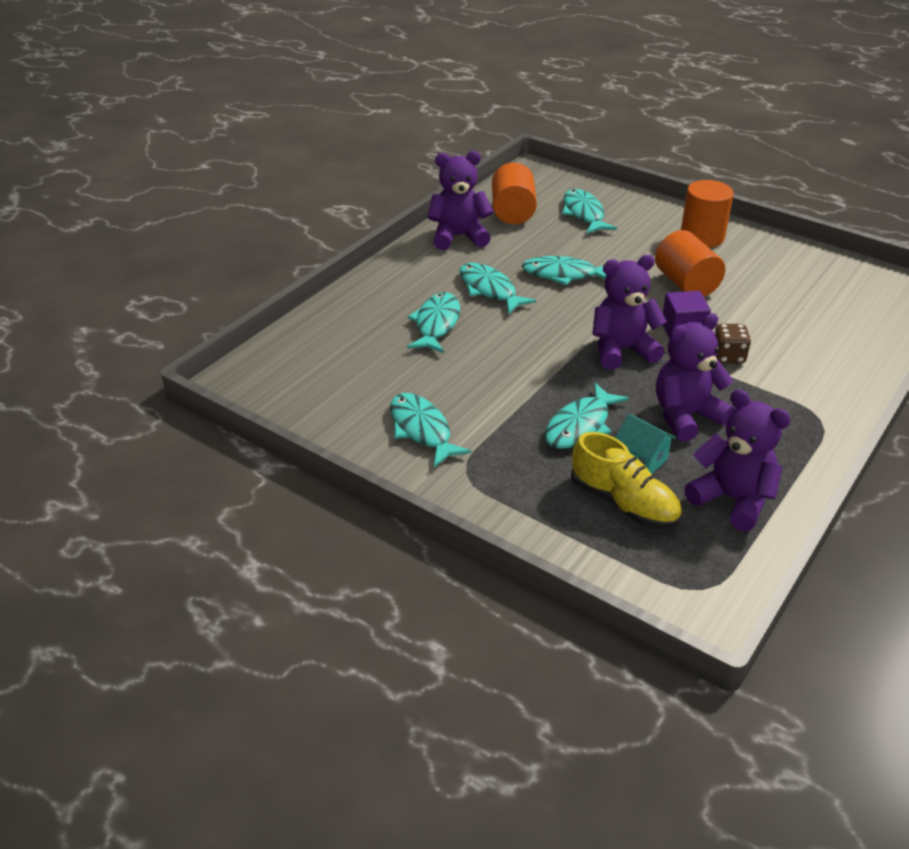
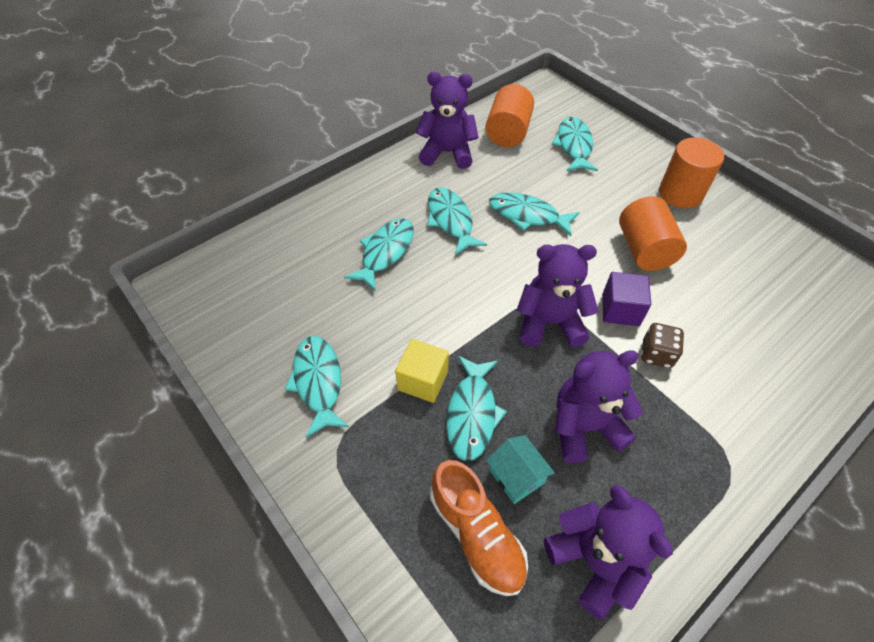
camera: 15 degrees right, 15 degrees up
(523, 411) = (423, 380): none -> yellow cube
(580, 425) = (472, 413): turquoise fish -> turquoise fish turned 45 degrees counterclockwise
(623, 503) = (476, 534): yellow shoe -> orange shoe

